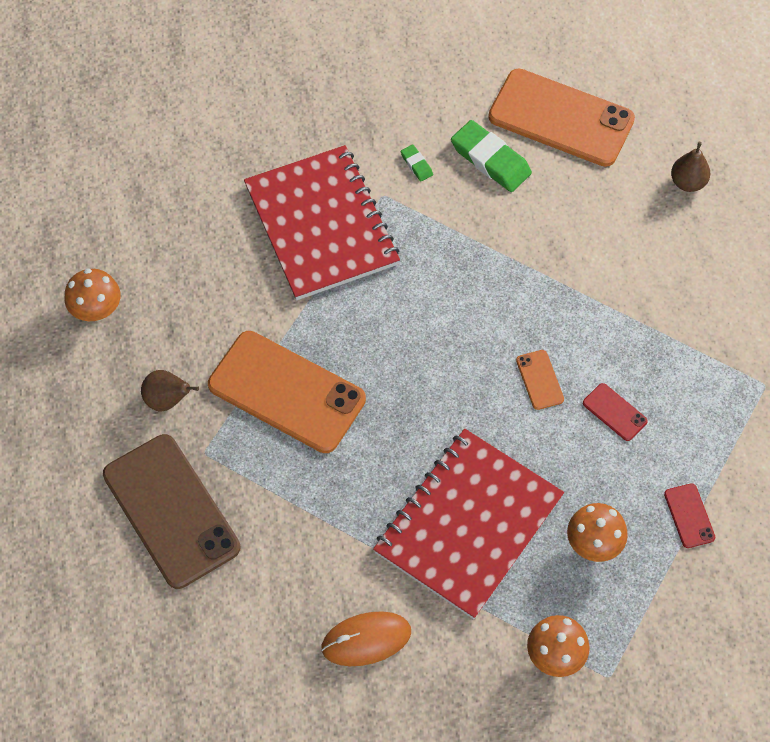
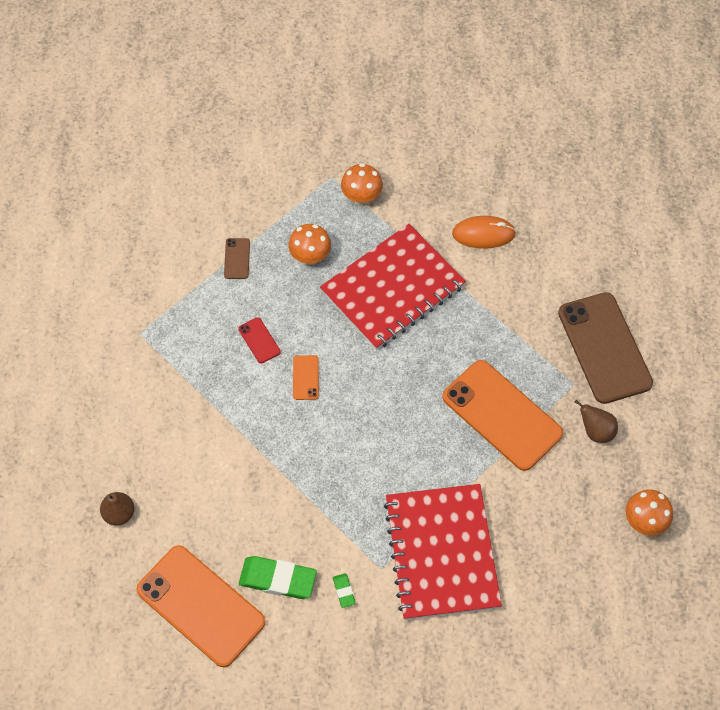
camera: 165 degrees left, 0 degrees up
(490, 160) = (277, 579): green eraser -> green eraser turned 45 degrees counterclockwise
(689, 516) = (237, 258): red phone -> brown phone

